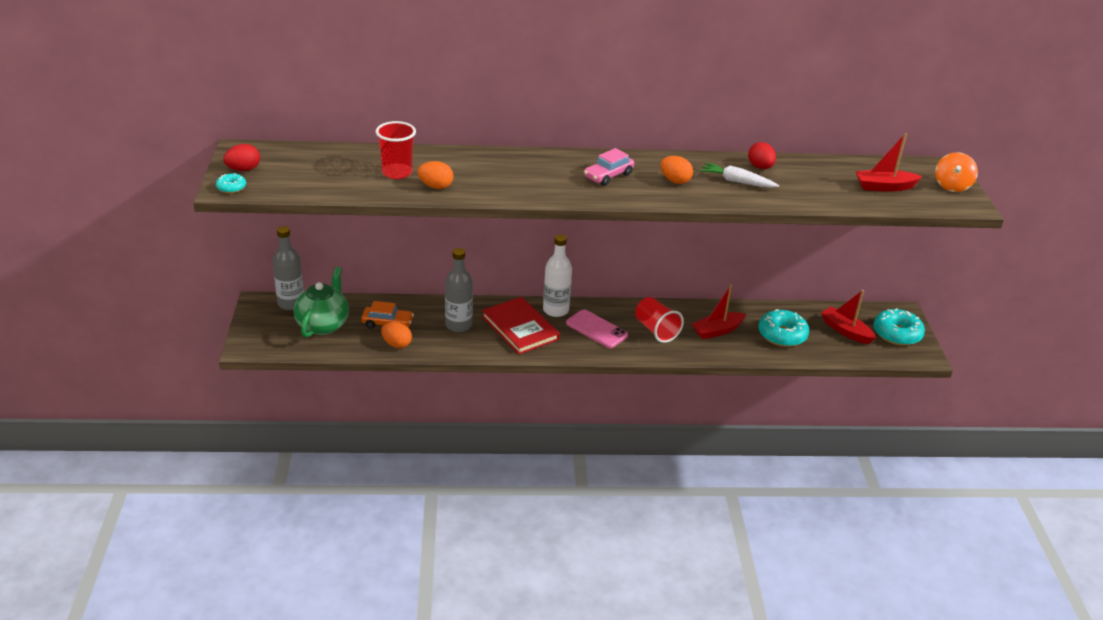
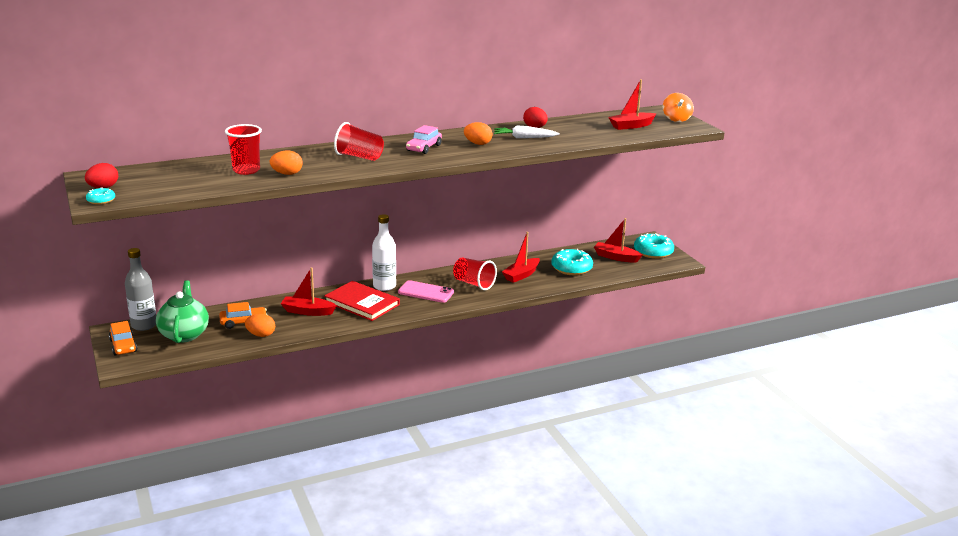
camera: 20 degrees left, 10 degrees down
(260, 325) = (123, 346): none -> orange car
(458, 325) = (308, 311): grey bottle -> red boat
(528, 176) = (359, 157): none -> red cup

